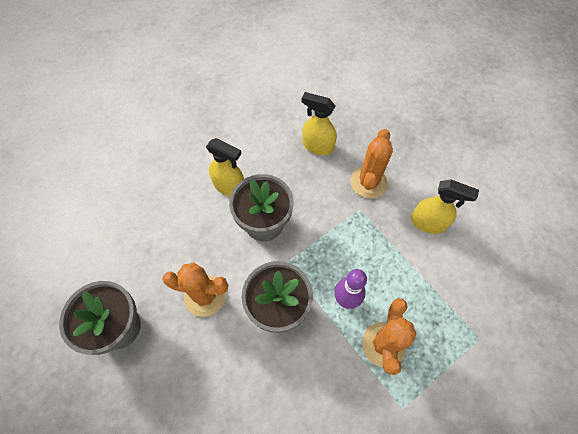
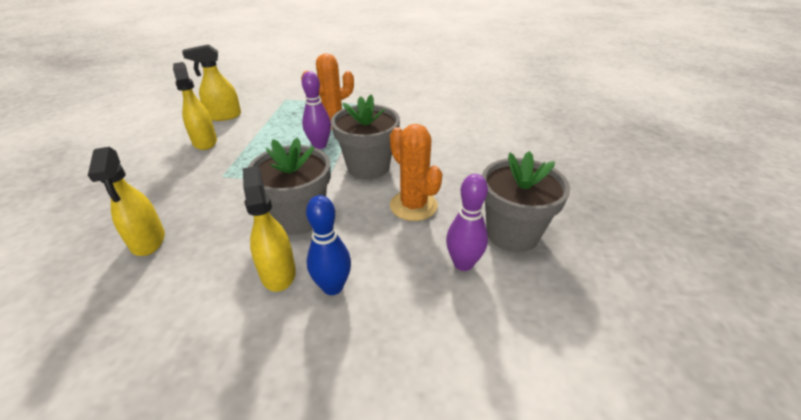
camera: 135 degrees left, 25 degrees down
(135, 273) = (463, 264): none -> purple bowling pin
(193, 202) = (333, 287): none -> blue bowling pin
(368, 182) = (181, 185): orange cactus -> none
(474, 260) = (224, 116): none -> yellow spray bottle

